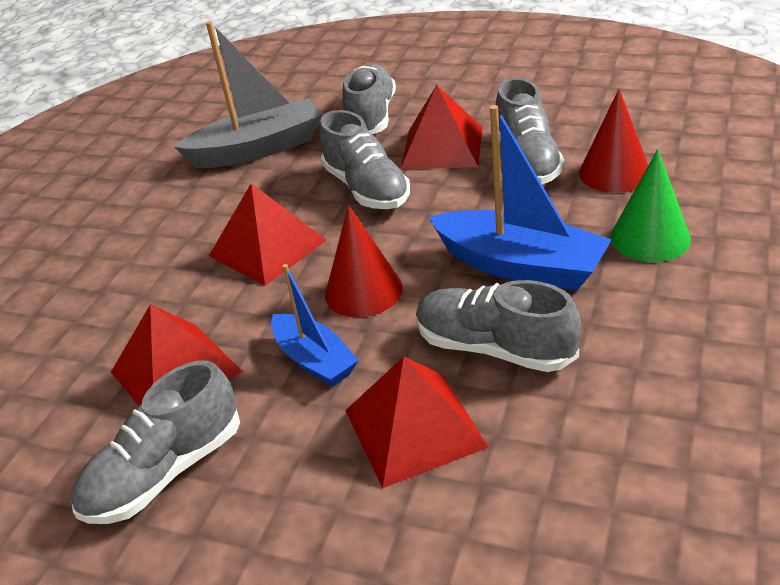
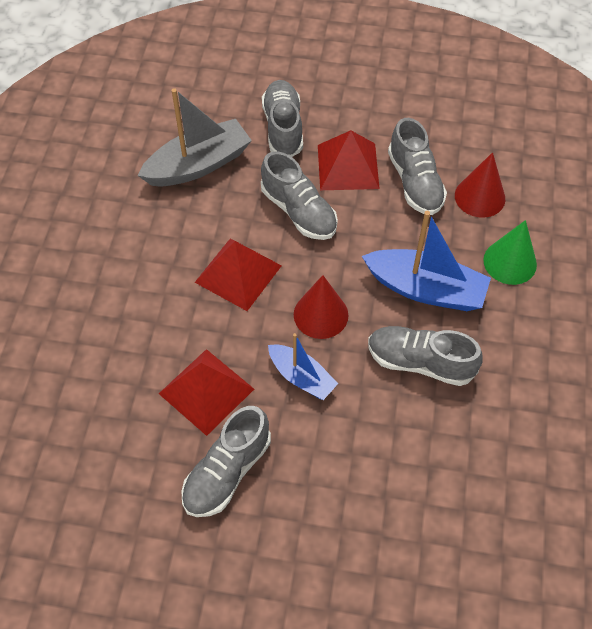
camera: 15 degrees left, 20 degrees up
(414, 428) = (380, 429): red pyramid -> none

